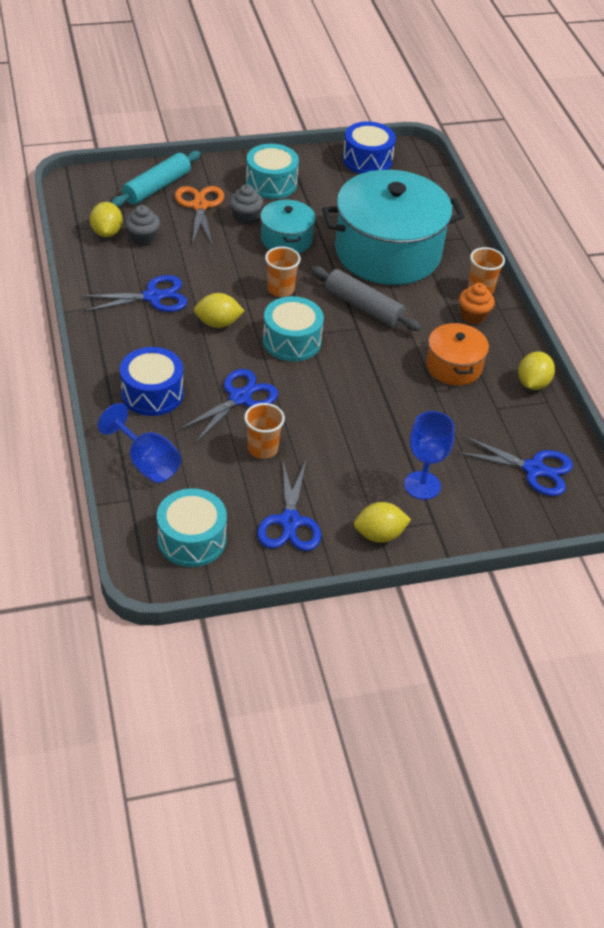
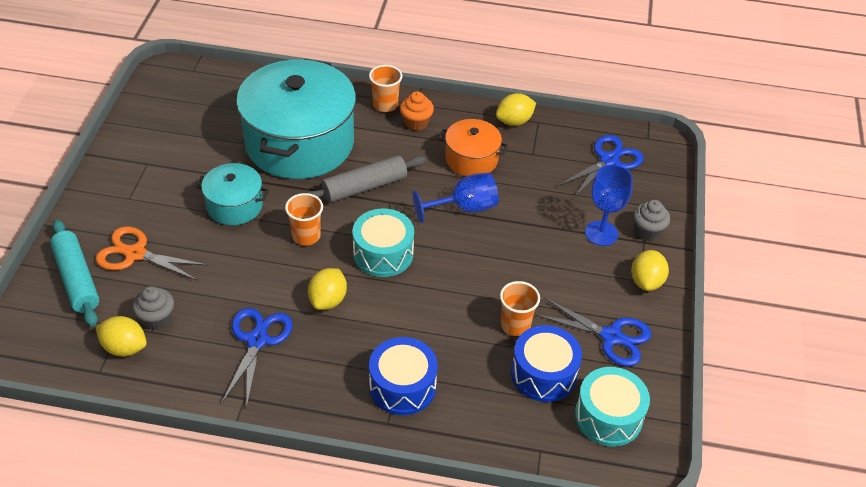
camera: 65 degrees left, 0 degrees up
(146, 462) = (496, 421): blue goblet -> blue goblet (464, 208)
(239, 398) = (441, 319): blue scissors -> none
(245, 217) = (179, 224): grey cupcake -> grey cupcake (647, 231)
(271, 183) = (139, 186): turquoise drum -> none
(367, 160) = (155, 105): blue drum -> blue drum (543, 374)
(532, 383) = (514, 121): yellow lemon -> yellow lemon turned 75 degrees counterclockwise

